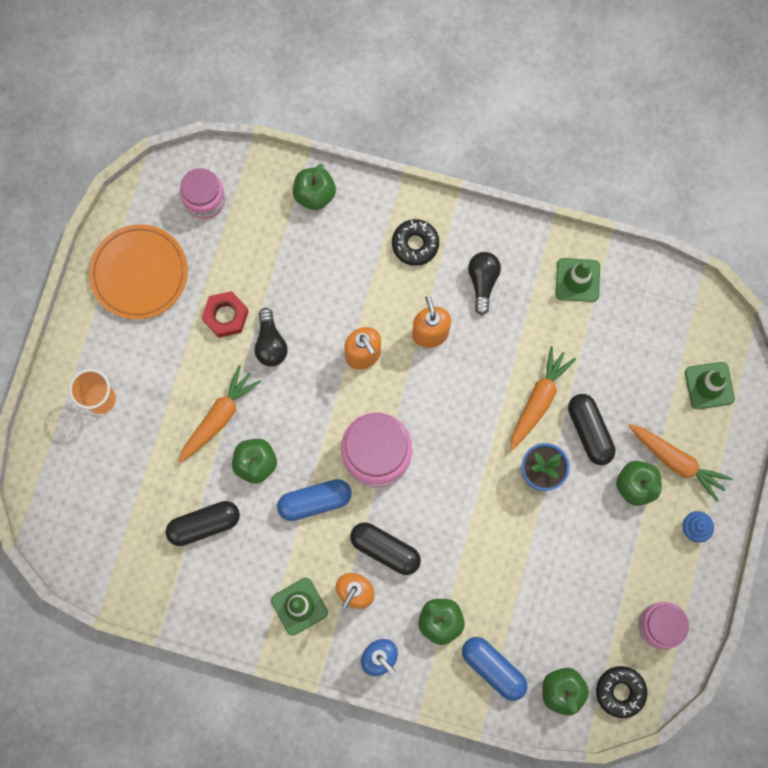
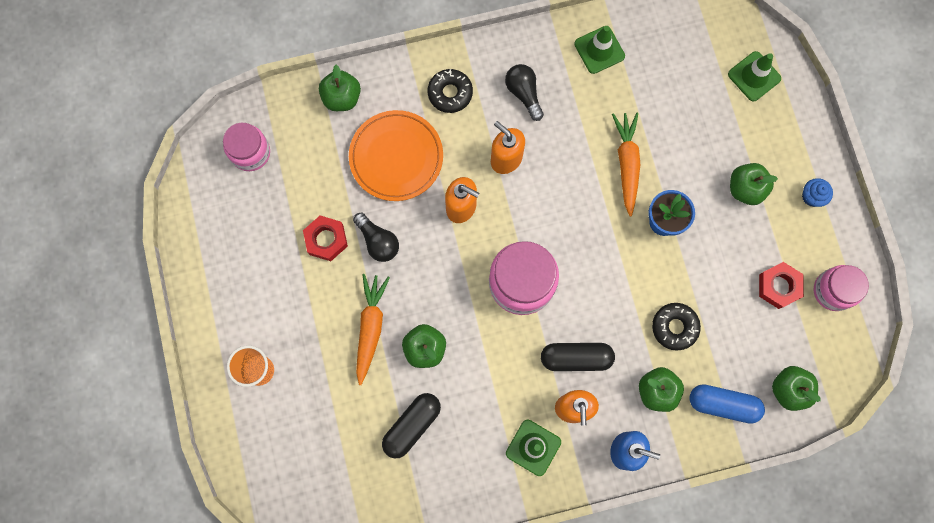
camera: 30 degrees left, 0 degrees up
(139, 273) = (230, 245): orange plate -> orange plate (396, 157)
(315, 501) = (493, 352): blue capsule -> none
(589, 431) = (682, 166): black capsule -> none
(611, 592) = (778, 286): none -> red nut
(620, 691) = (835, 363): black donut -> black donut (674, 327)
(676, 461) = (765, 151): orange carrot -> none

